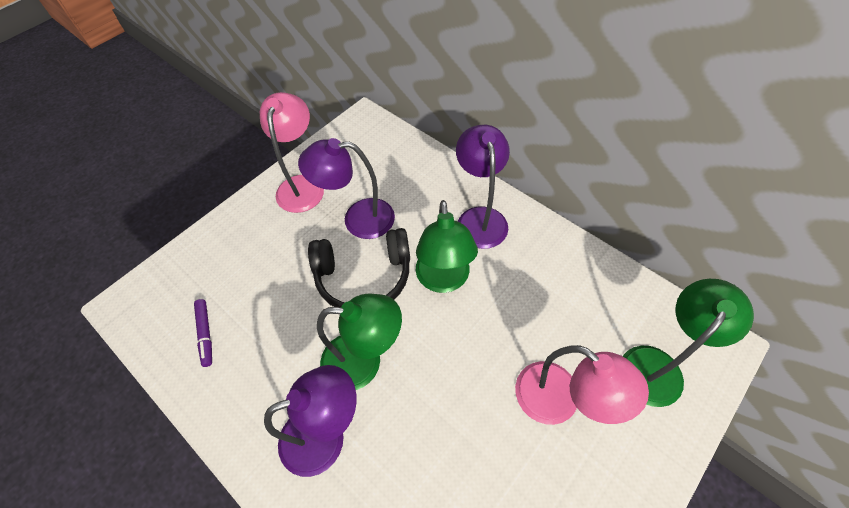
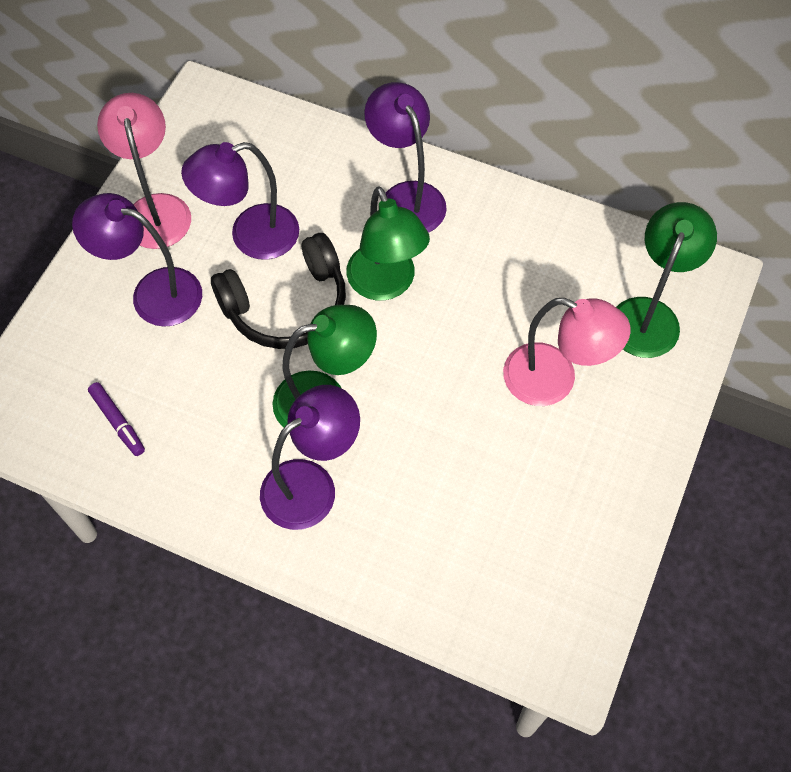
camera: 20 degrees left, 5 degrees up
(274, 242) = (153, 293): none -> purple lamp

